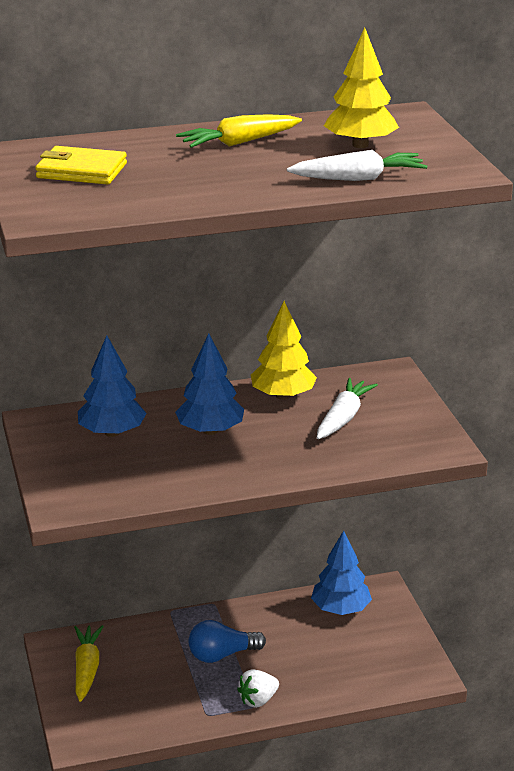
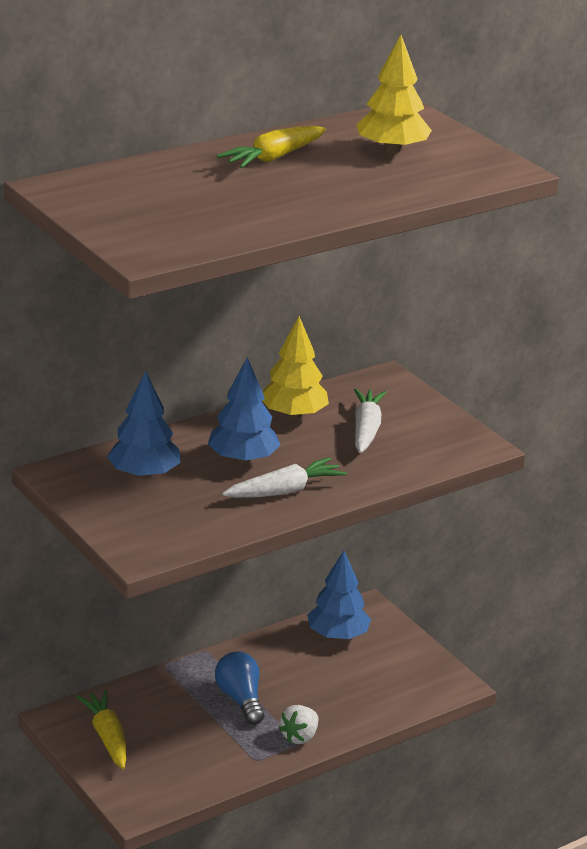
camera: 20 degrees left, 0 degrees up
(81, 171) = (143, 202): yellow wallet -> none
(222, 655) = (240, 699): blue light bulb -> blue light bulb turned 105 degrees clockwise
(359, 178) = (418, 186): white carrot -> white carrot (285, 491)

